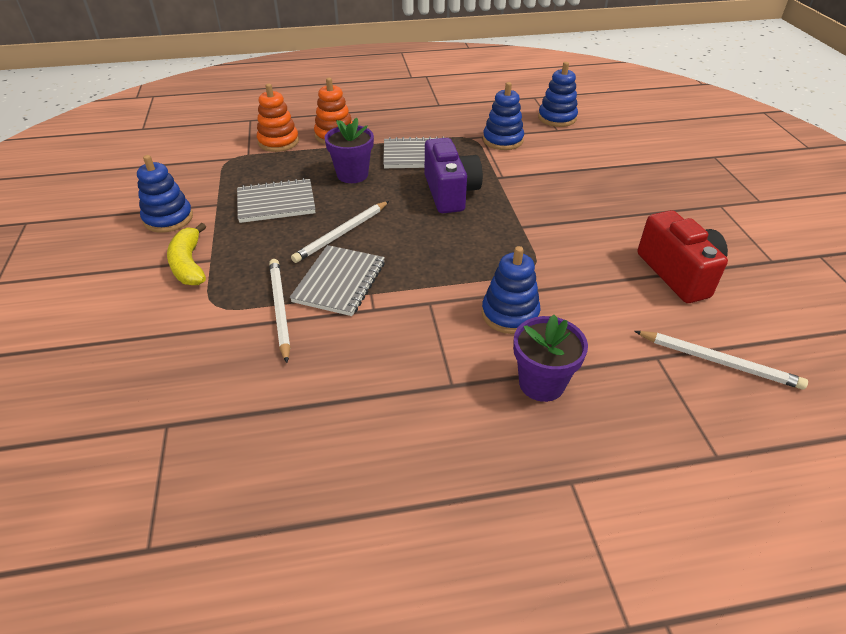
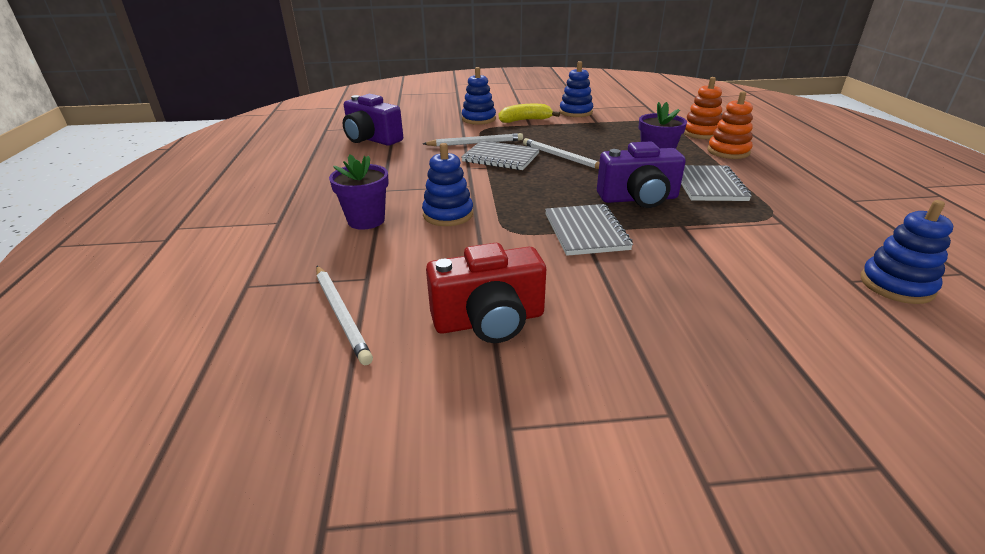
camera: 95 degrees right, 10 degrees down
(235, 444) = (372, 139): none -> purple camera
(276, 203) = (602, 137): grey notebook -> grey notebook (586, 232)
(503, 140) = (781, 235): blue stacking toy -> blue stacking toy (478, 119)
(719, 361) = (341, 314): white pencil -> white pencil turned 60 degrees counterclockwise

